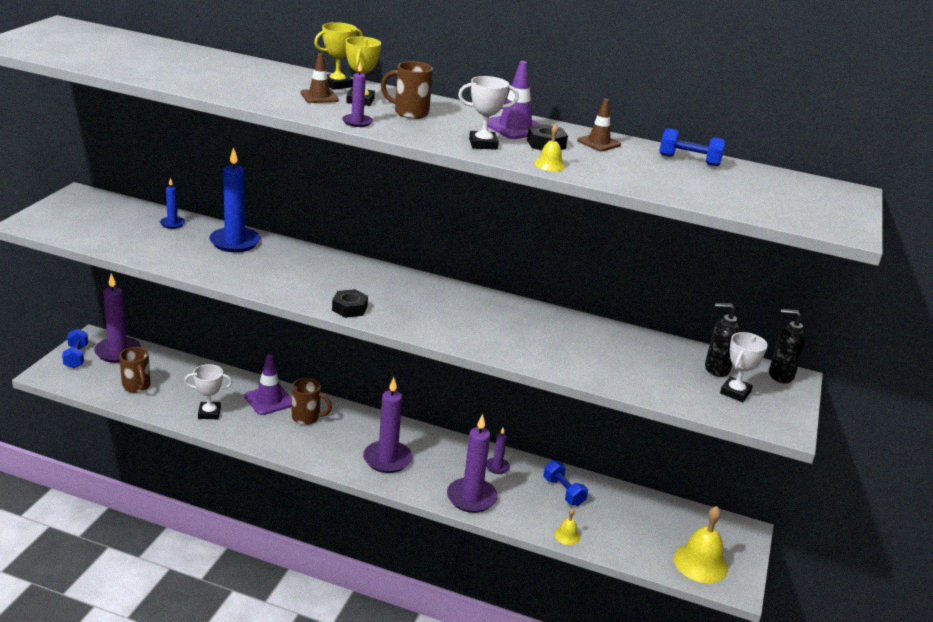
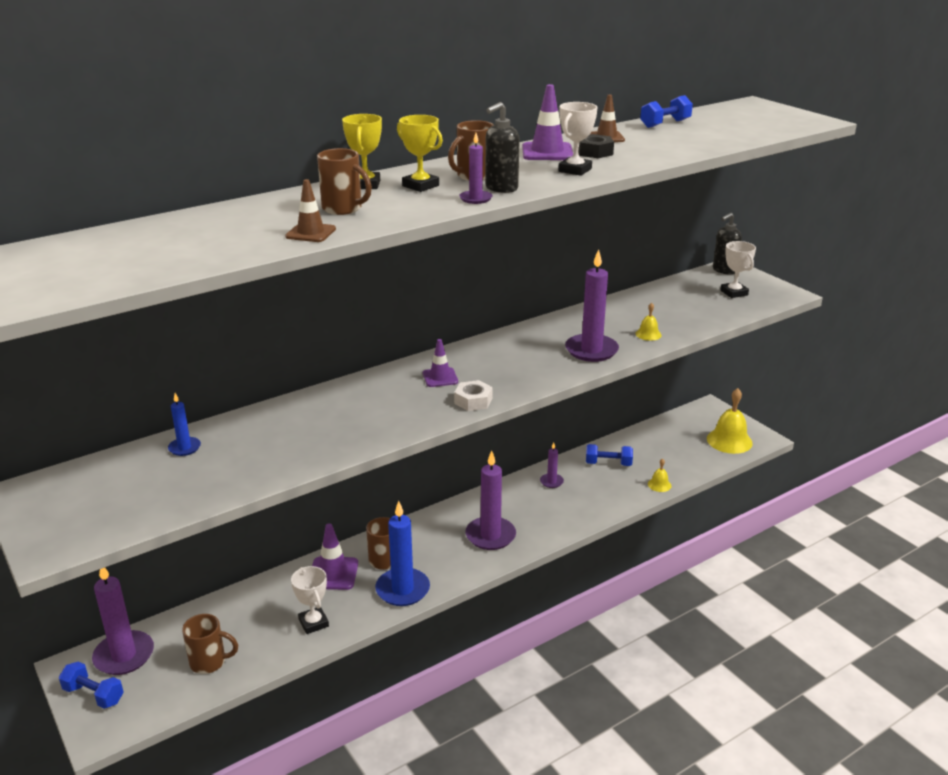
camera: 50 degrees left, 0 degrees up
(209, 413) = (313, 623): white trophy -> white trophy turned 60 degrees counterclockwise
(235, 242) = (274, 422): blue candle -> blue candle (402, 589)
(276, 88) = (343, 209): none -> brown mug
(319, 96) = (390, 198): brown traffic cone -> brown traffic cone (310, 233)
(349, 308) = (473, 401): black nut -> white nut
(369, 284) = (440, 377): none -> purple traffic cone
(471, 497) = (579, 511): purple candle -> purple candle (591, 350)
(549, 165) = (639, 161): yellow bell -> yellow bell (648, 334)
(716, 369) = (699, 287): black soap dispenser -> black soap dispenser (501, 188)

